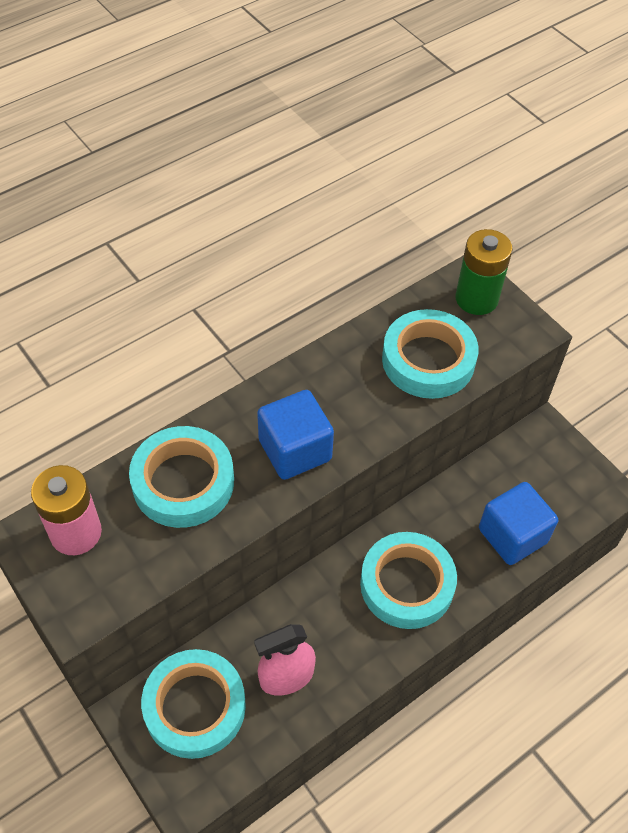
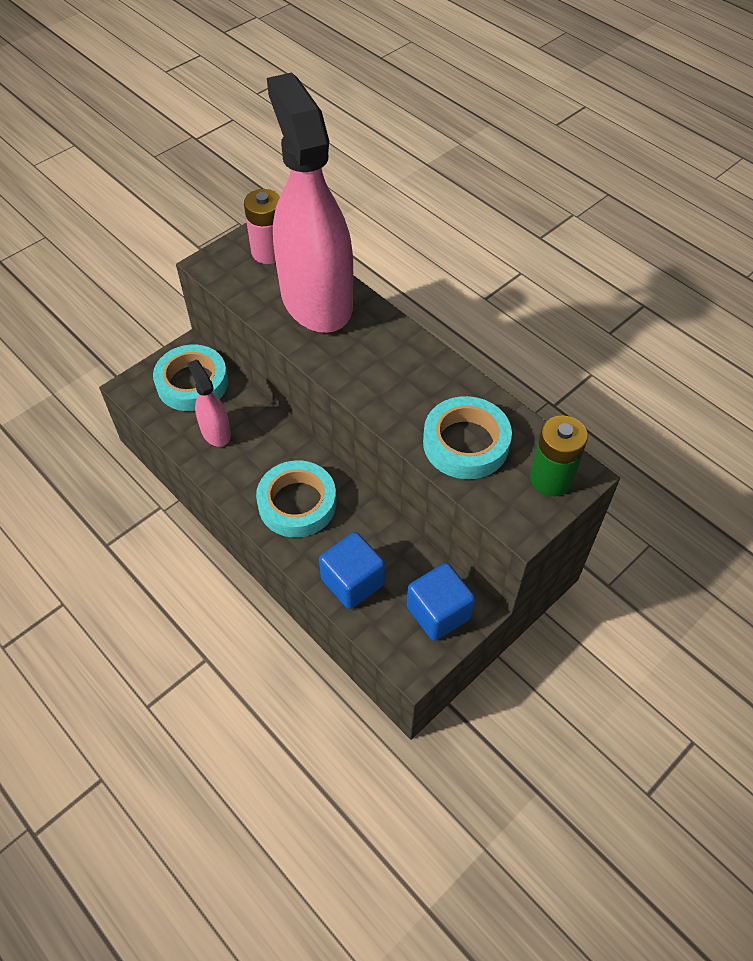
camera: 85 degrees right, 0 degrees up
(183, 482) = (316, 300): turquoise tape -> pink spray bottle
(295, 450) = (354, 360): blue cube -> blue cube (438, 612)

